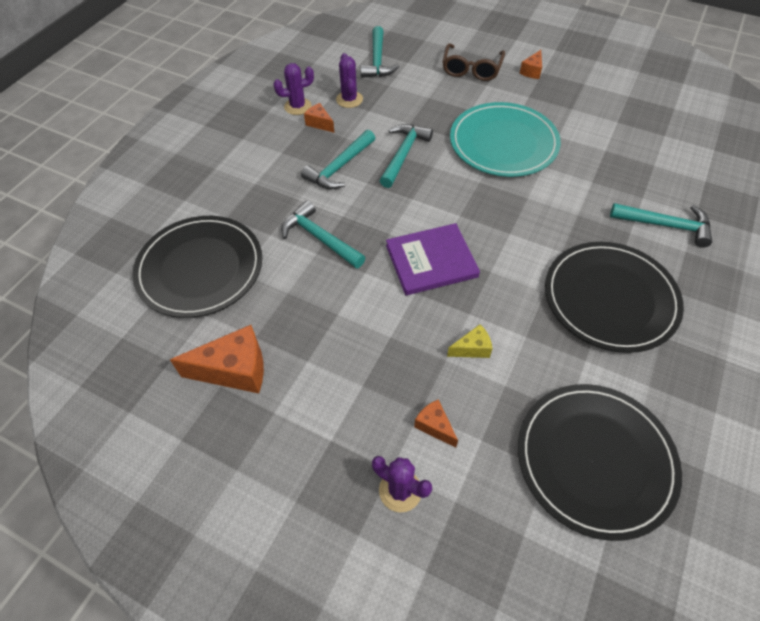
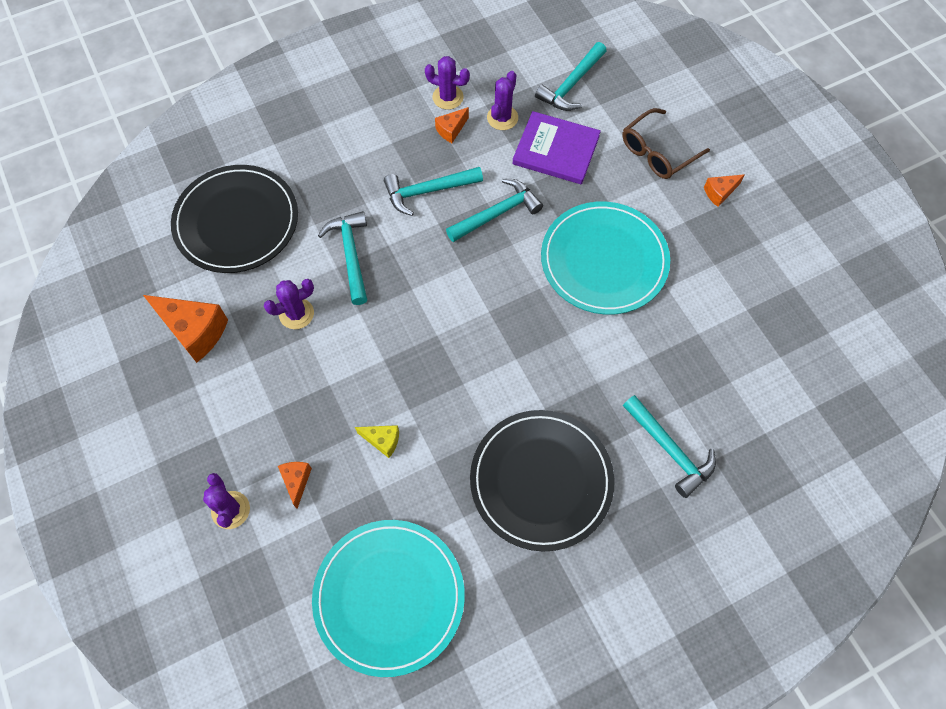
camera: 35 degrees right, 10 degrees up
(314, 303) = (296, 314): none -> purple cactus
(319, 123) = (451, 130): orange cheese -> orange cheese turned 120 degrees counterclockwise
(431, 261) = (422, 339): purple book -> purple book (556, 150)
(595, 460) = (389, 597): black plate -> turquoise plate

